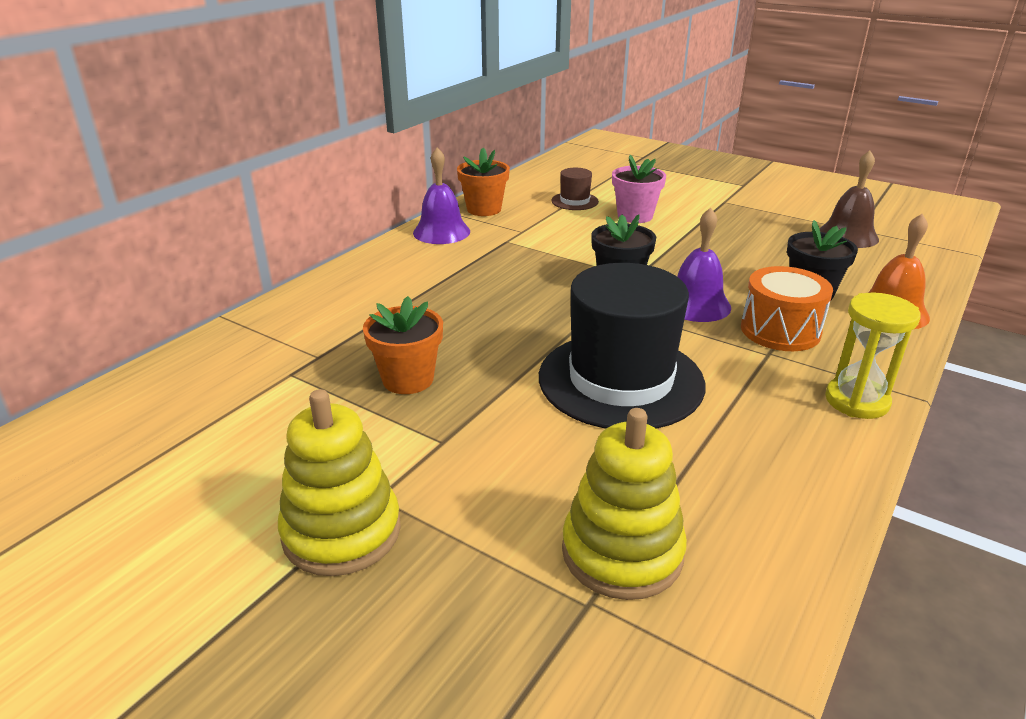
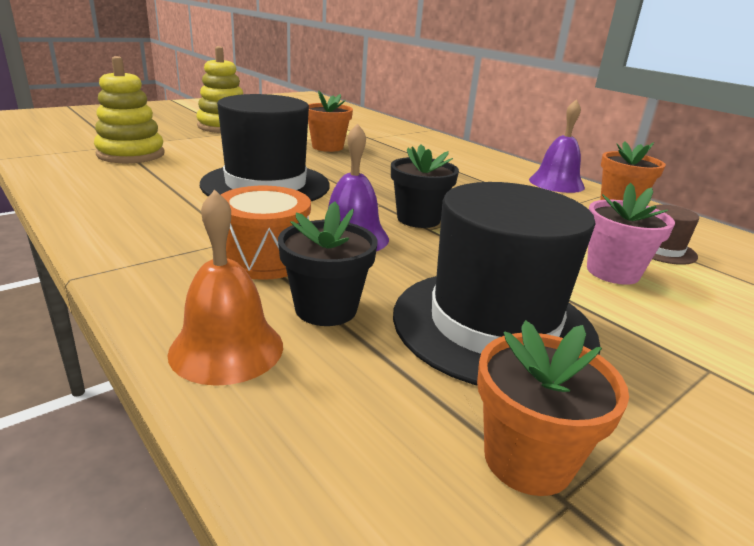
camera: 105 degrees right, 5 degrees down
(755, 246) = (493, 325): none -> black hat
(848, 235) = (527, 459): brown bell -> orange flower pot
(856, 401) = (124, 246): yellow hourglass -> none

